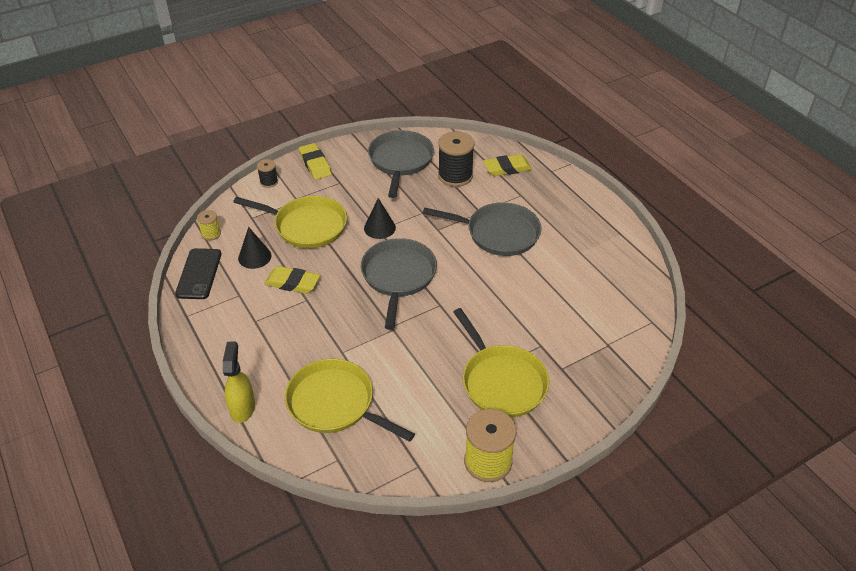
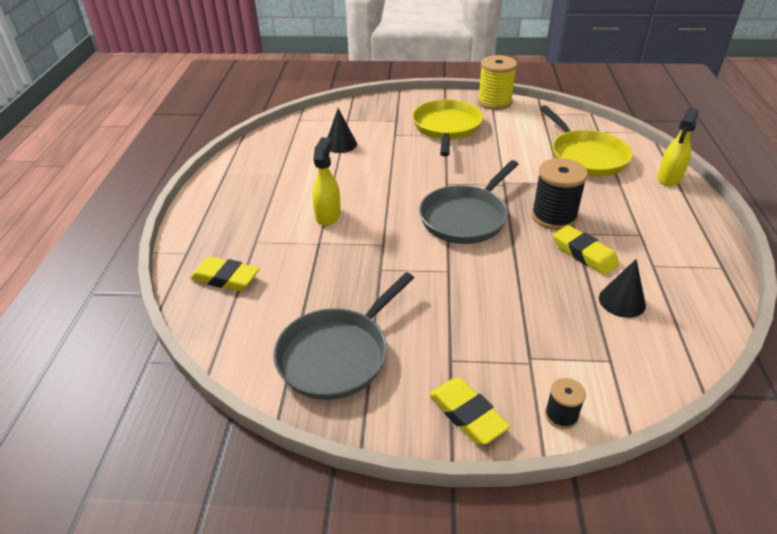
camera: 145 degrees left, 5 degrees down
(199, 274) = (703, 309): black phone -> none
(211, 234) = (680, 360): yellow spool -> none
(307, 226) = (535, 313): yellow pan -> none
(315, 164) = (467, 414): yellow eraser -> yellow eraser turned 45 degrees counterclockwise
(379, 228) = (445, 272): black cone -> black cone (340, 144)
(455, 176) = (294, 297): black spool -> black spool (554, 217)
(498, 233) = (328, 215): grey pan -> yellow spray bottle

